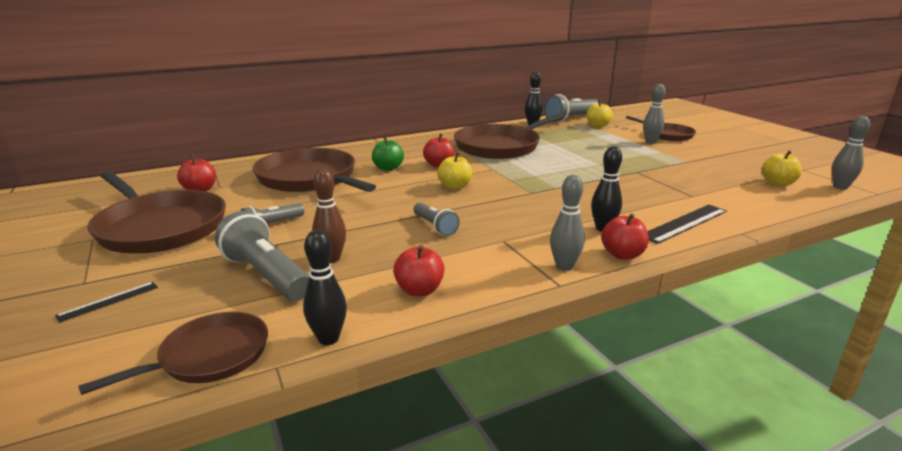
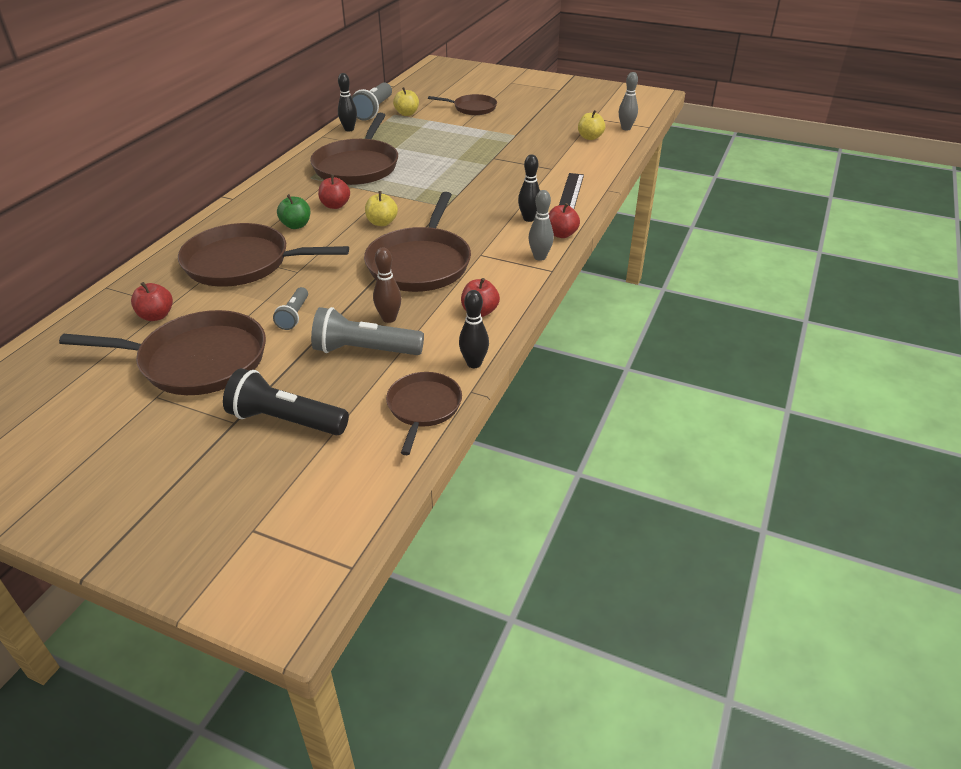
camera: 40 degrees left, 15 degrees up
(108, 301) = (285, 420): black ruler -> black flashlight
(435, 226) = (420, 263): grey flashlight -> brown pan
(650, 142) = (469, 121): grey bowling pin -> none

